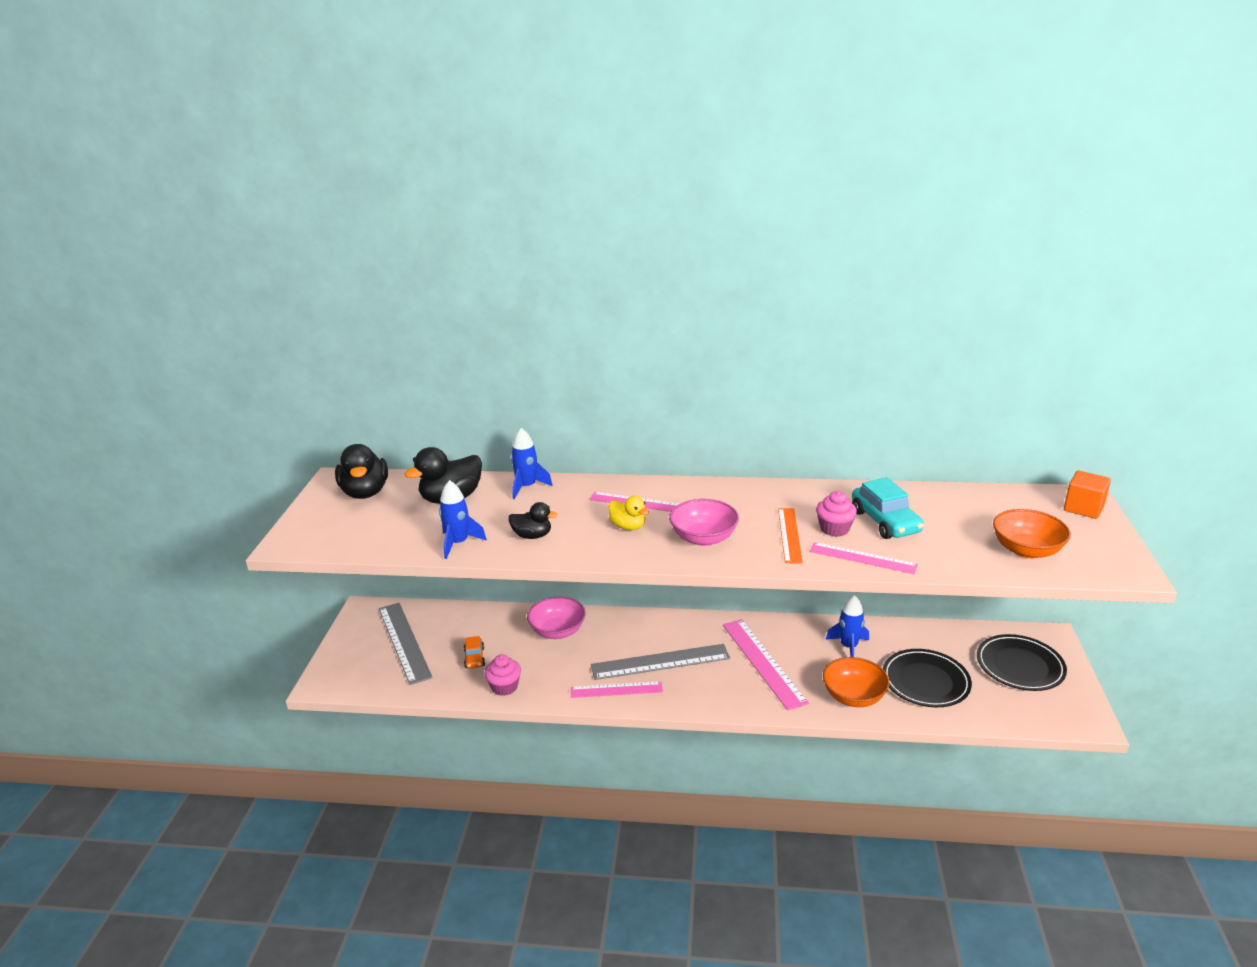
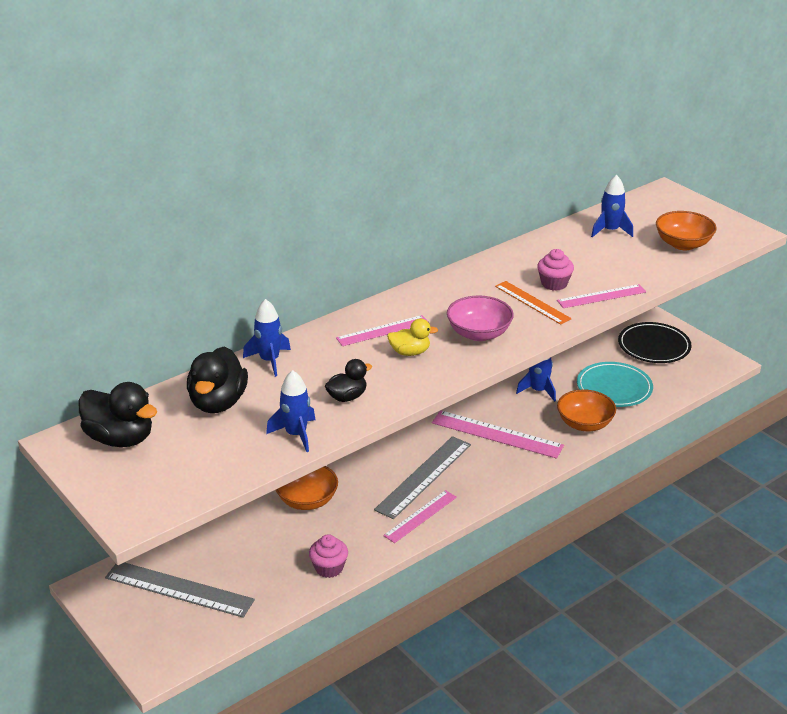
camera: 45 degrees left, 5 degrees up
(474, 658) = (267, 562): orange car -> none
(557, 631) = (307, 500): pink bowl -> orange bowl
(885, 522) = (577, 263): turquoise car -> none
(925, 681) = (614, 388): black plate -> turquoise plate
(964, 509) = (610, 231): none -> blue rocket
(1083, 508) = (674, 199): orange cube -> none

